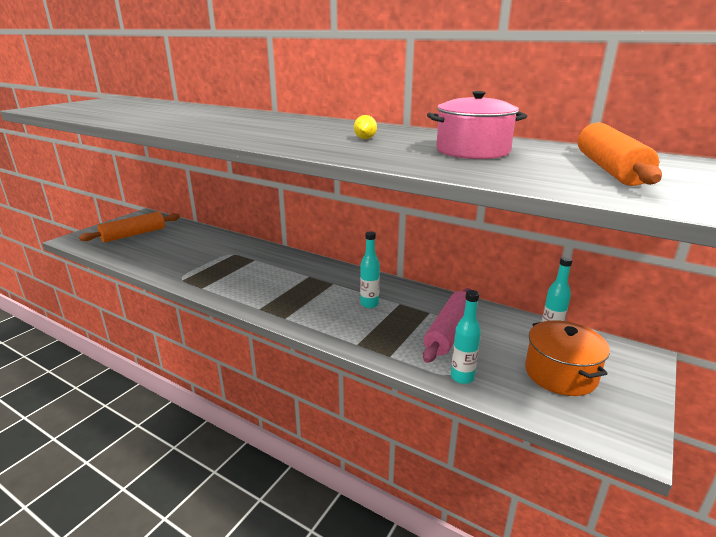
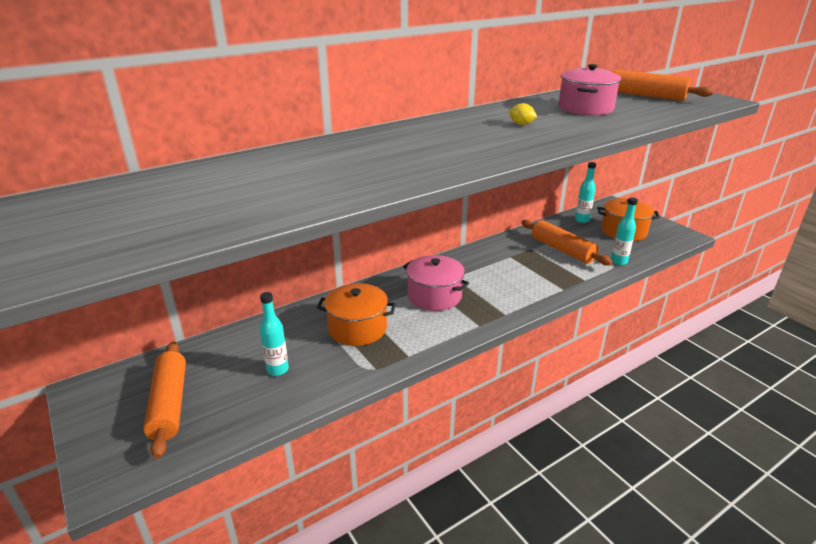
camera: 65 degrees left, 5 degrees up
(230, 263) = (357, 328): none -> orange pot
(294, 281) = (434, 296): none -> pink pot
(369, 304) = (504, 269): turquoise bottle -> turquoise bottle (278, 370)
(449, 332) = (562, 250): pink rolling pin -> orange rolling pin

